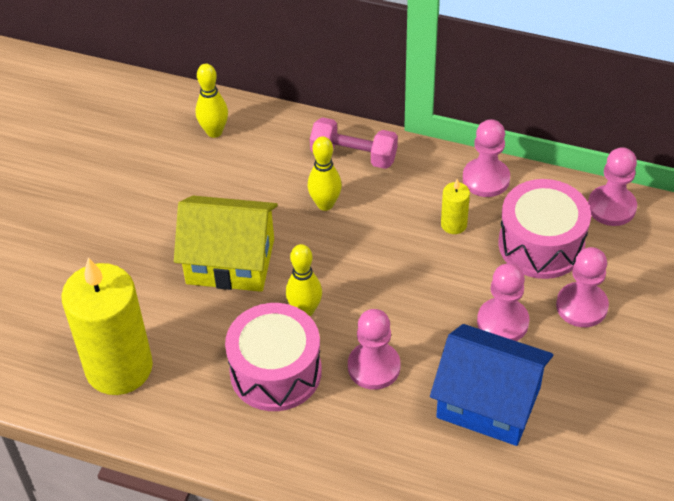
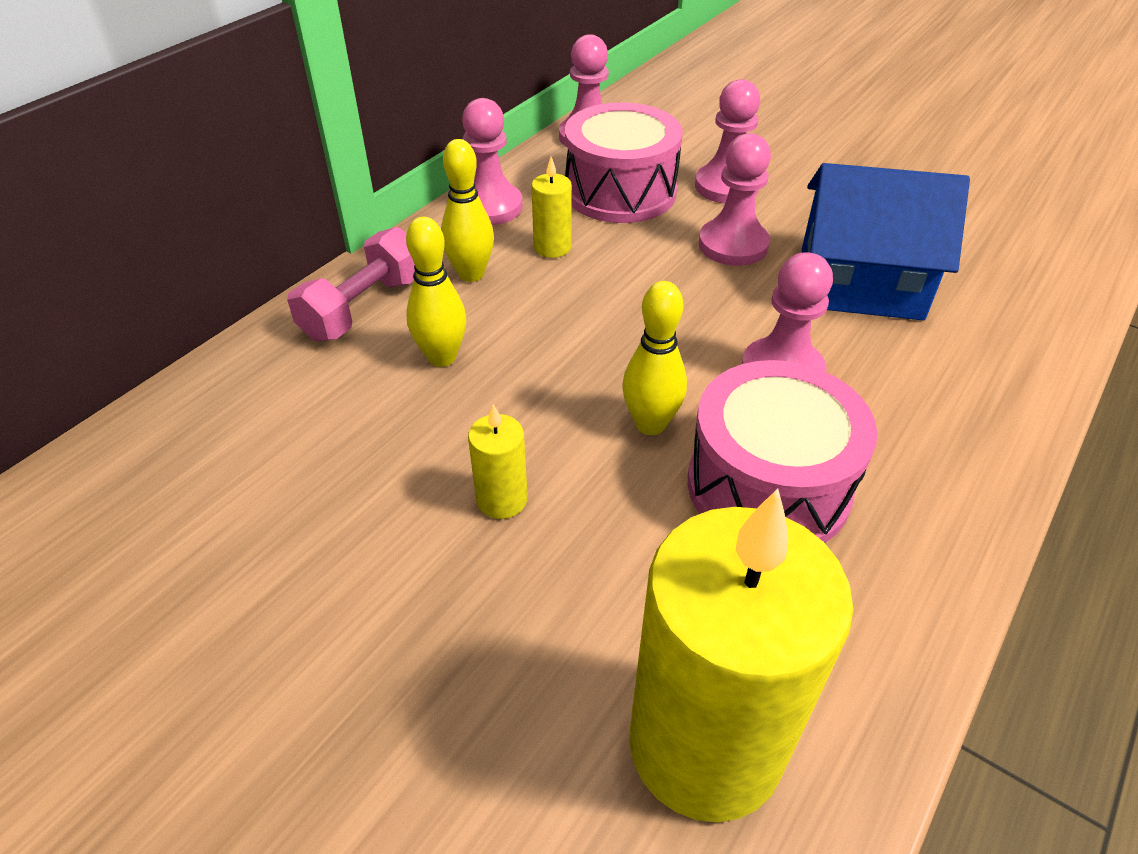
camera: 75 degrees left, 5 degrees down
(214, 132) = (174, 462): yellow bowling pin -> yellow bowling pin (471, 274)
(230, 261) = (502, 499): yellow house -> yellow candle
(488, 402) = (860, 283): blue house -> blue house turned 60 degrees clockwise

